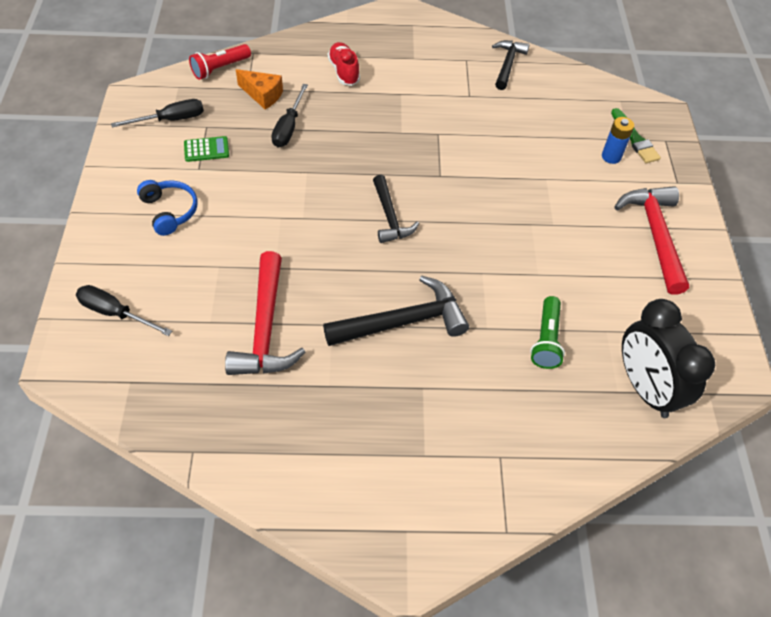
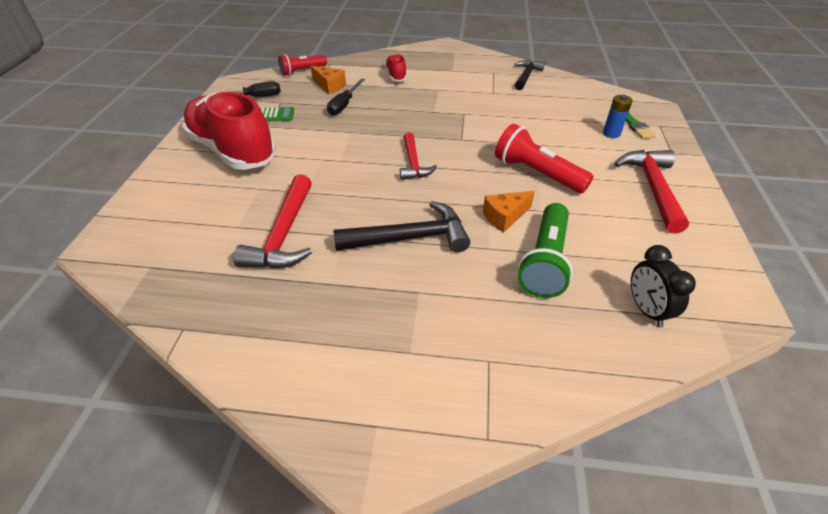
camera: 10 degrees right, 10 degrees down
(115, 313) = (159, 215): black screwdriver -> none
(170, 211) = (232, 150): blue headphones -> red shoe
(389, 217) = (413, 163): black hammer -> red hammer
(500, 286) = (504, 217): none -> orange cheese
(530, 222) = (536, 173): none -> red flashlight
(546, 340) = (545, 261): green flashlight -> green flashlight, size x1.54
(645, 388) = (646, 310): black clock -> black clock, size x0.63

